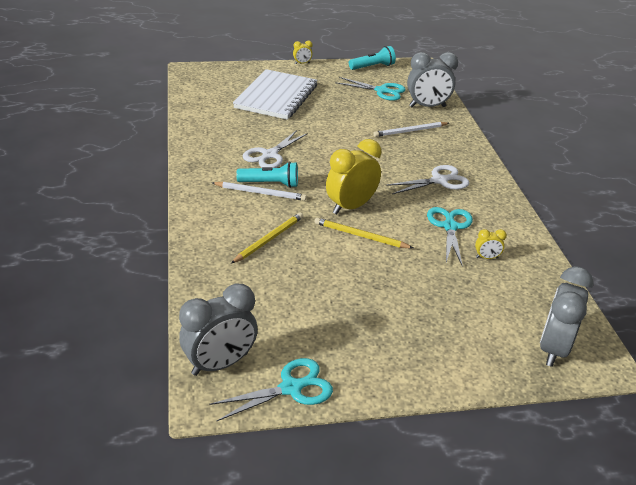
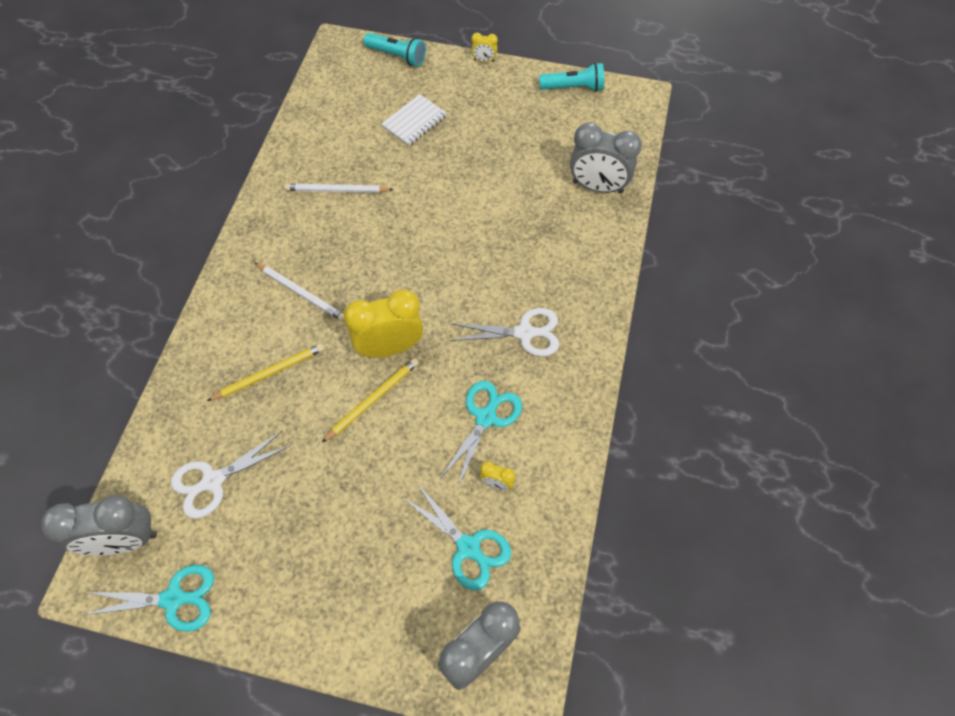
camera: 25 degrees right, 25 degrees up
(269, 155) = (347, 229): white scissors -> white scissors (212, 481)
(270, 184) = (321, 281): turquoise flashlight -> turquoise flashlight (397, 56)
(276, 97) = (414, 121): white notebook -> white notebook, size x0.51
(361, 236) = (372, 400): yellow pencil -> yellow pencil turned 90 degrees clockwise
(382, 91) = (556, 140): turquoise scissors -> turquoise scissors (469, 547)
(410, 131) = (545, 230): white pencil -> white pencil (337, 190)

